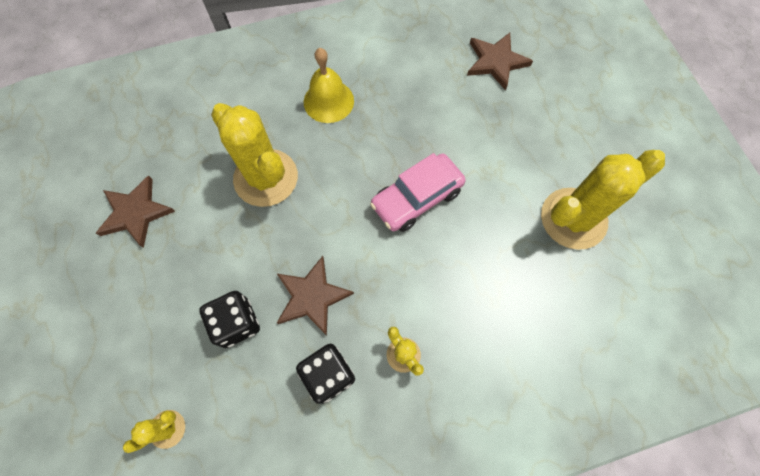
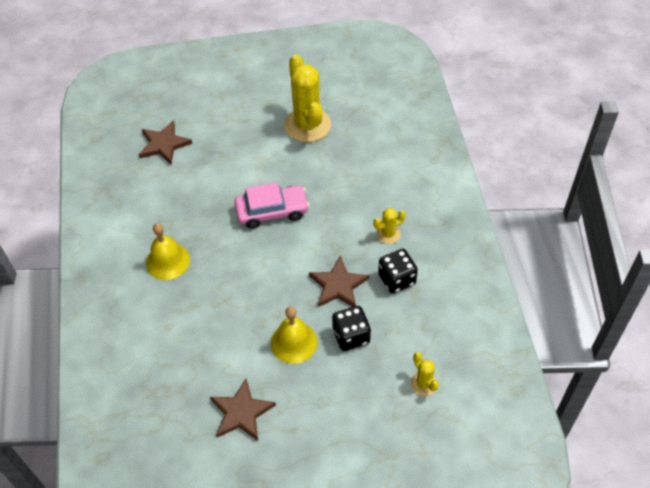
camera: 80 degrees left, 15 degrees down
(226, 254) = (294, 342): none -> yellow bell
(266, 178) = (230, 311): yellow cactus -> none
(417, 198) = (272, 211): pink car -> pink car turned 75 degrees counterclockwise

